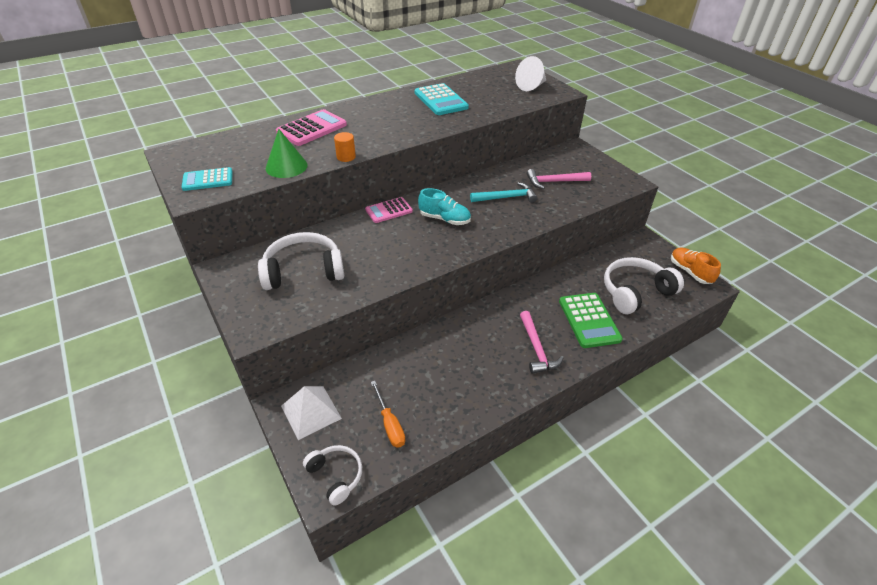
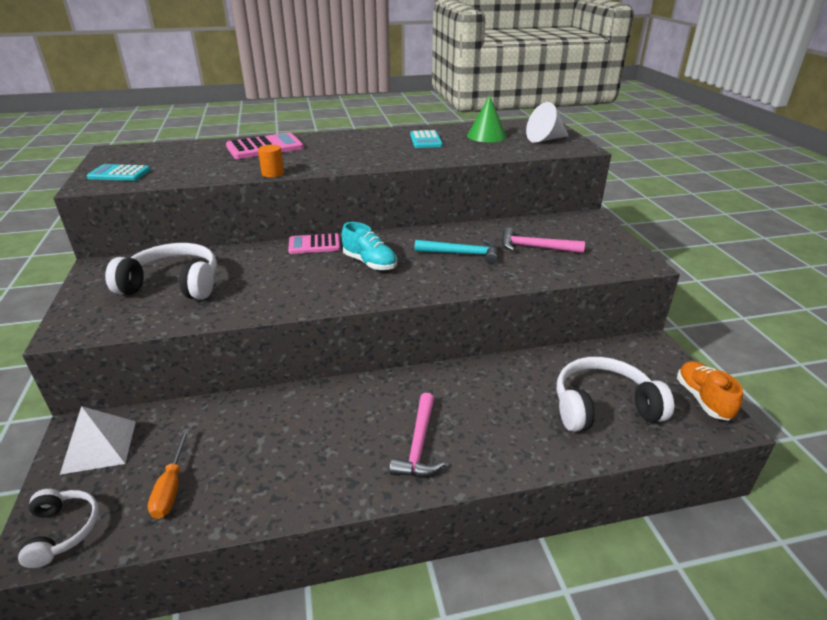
camera: 20 degrees right, 10 degrees down
(286, 166) = (204, 173): green cone -> green cone (486, 136)
(441, 100) = (426, 140): turquoise calculator -> turquoise calculator, size x0.66
(589, 320) = (514, 427): green calculator -> none

